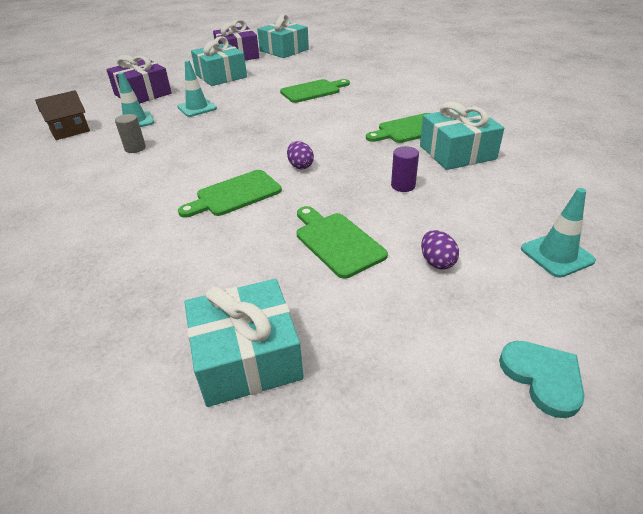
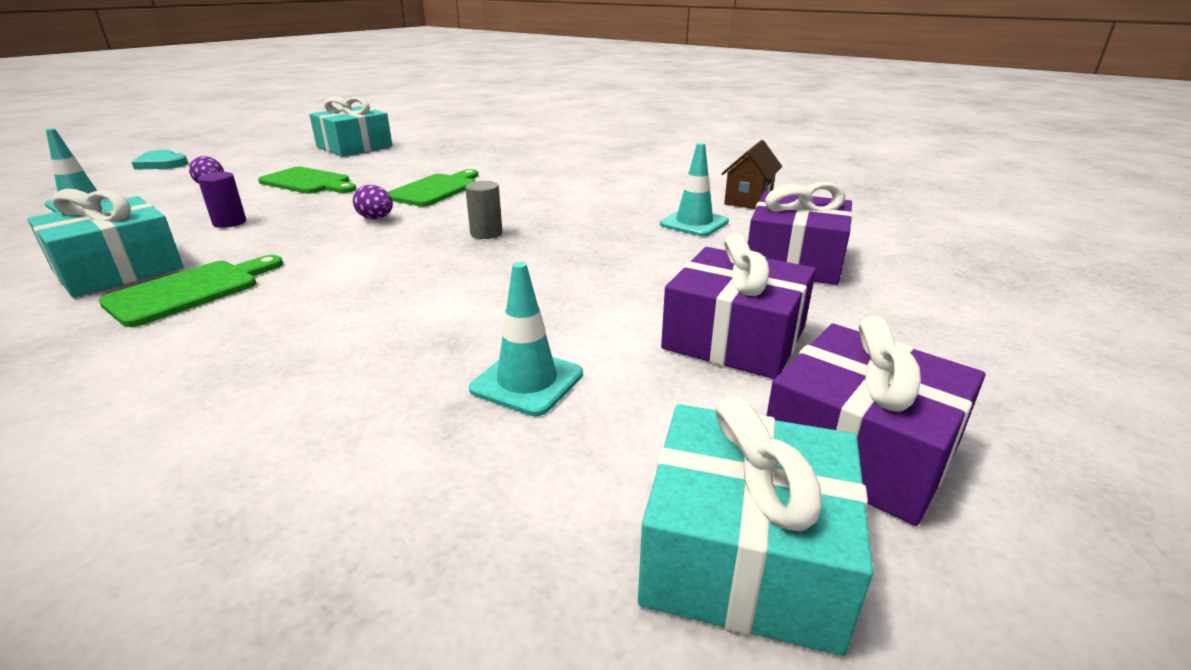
camera: 150 degrees right, 10 degrees down
(135, 148) = (620, 200): grey cylinder -> grey cylinder (486, 233)
(197, 108) = (639, 256): turquoise traffic cone -> turquoise traffic cone (527, 382)
(221, 76) = (734, 338): turquoise gift -> purple gift
(313, 91) = (436, 340): green cutting board -> none

